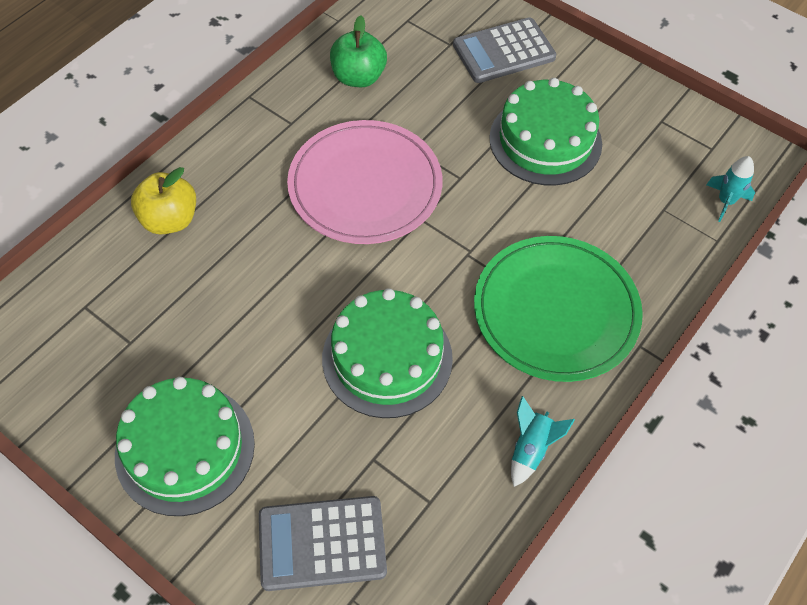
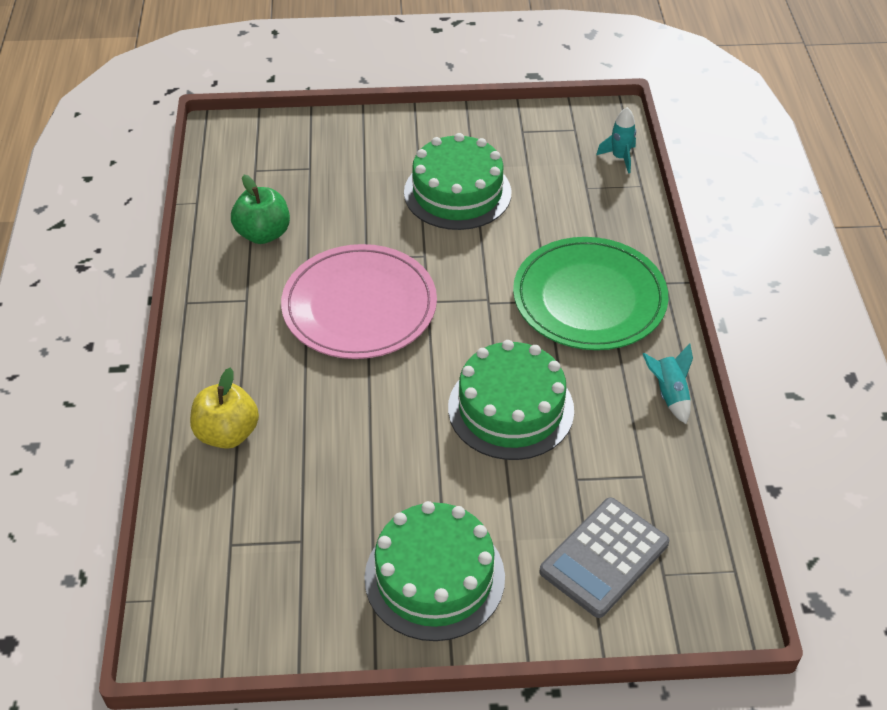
camera: 40 degrees left, 10 degrees down
(504, 51) = (357, 149): grey calculator -> none

